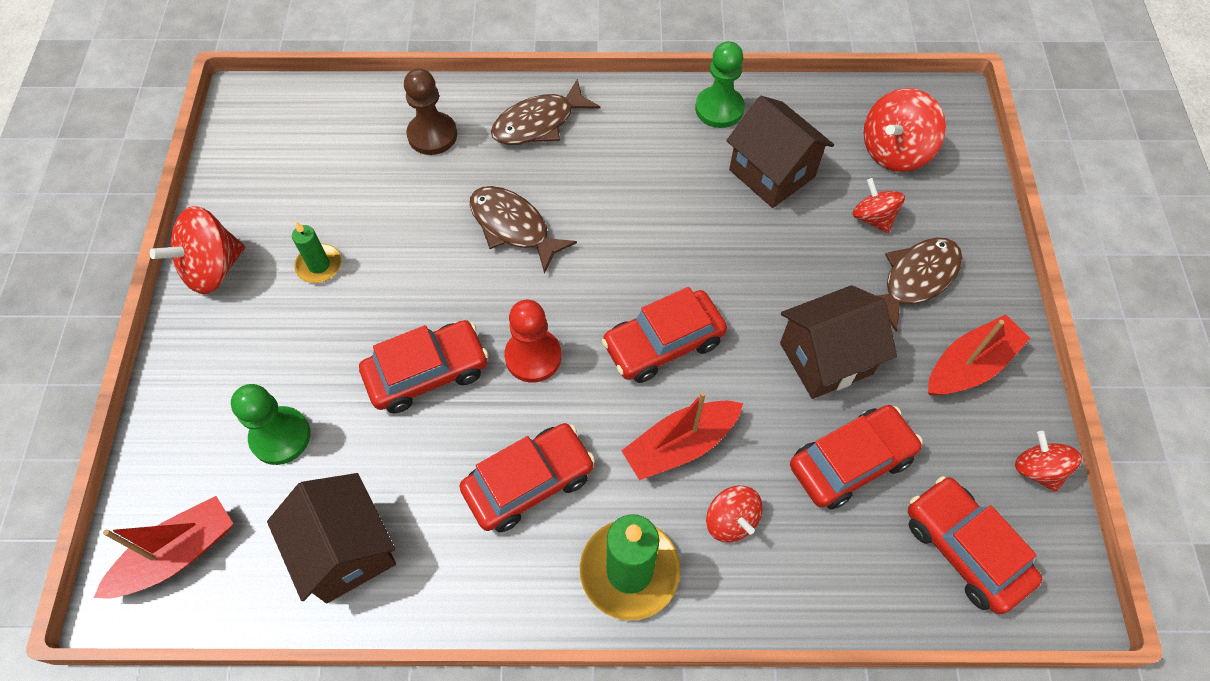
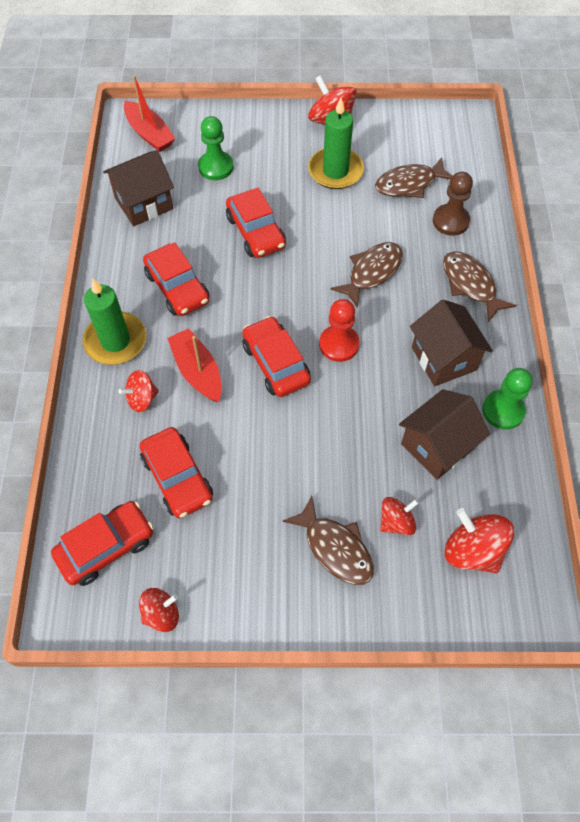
camera: 90 degrees right, 0 degrees up
(319, 265) = (335, 171): green candle -> green candle, size x1.82
(359, 176) = (409, 184): none -> brown fish
(533, 357) = (266, 287): red pawn -> red pawn (339, 344)
(826, 358) = (262, 470): brown house -> brown house (444, 359)
(969, 365) = (253, 578): red boat -> none

